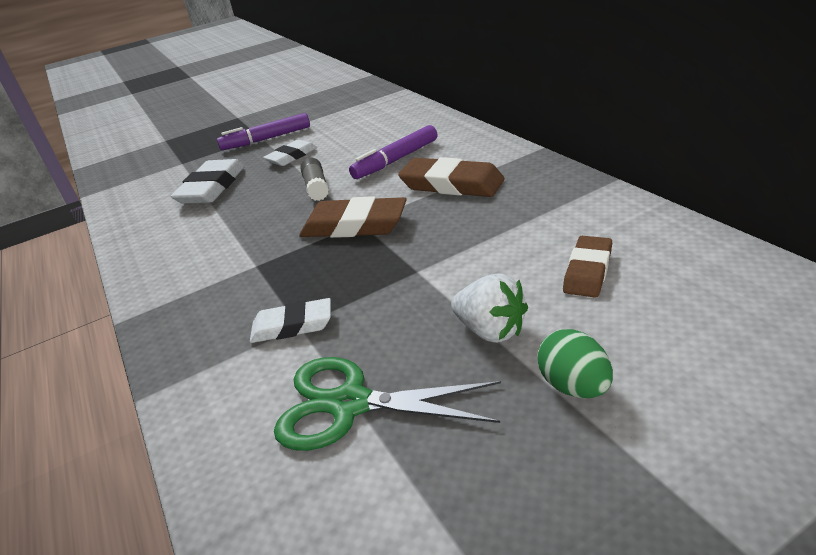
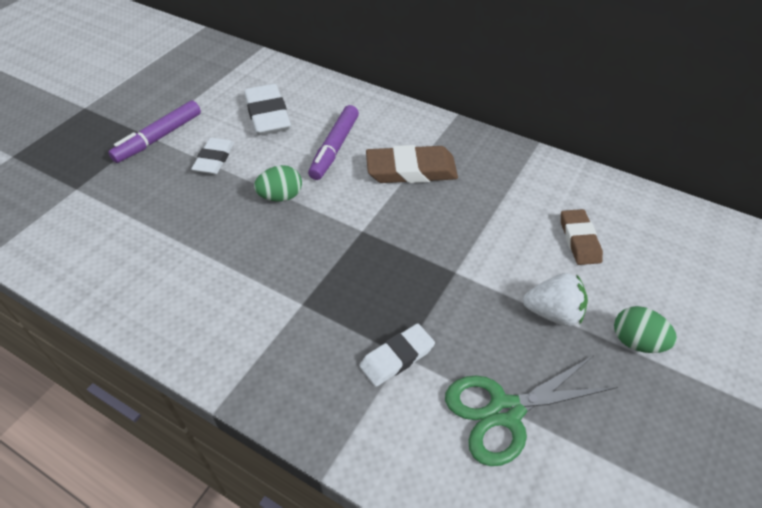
camera: 35 degrees left, 15 degrees up
(212, 187) = (155, 217): white eraser -> white eraser (267, 115)
(316, 187) = (281, 196): grey glue stick -> green egg
(354, 225) = (360, 235): brown eraser -> none

